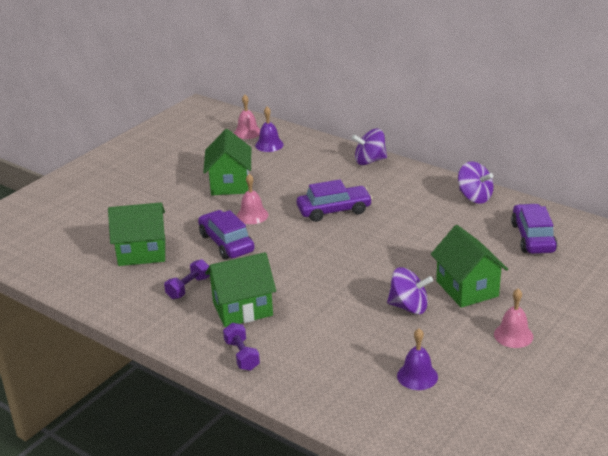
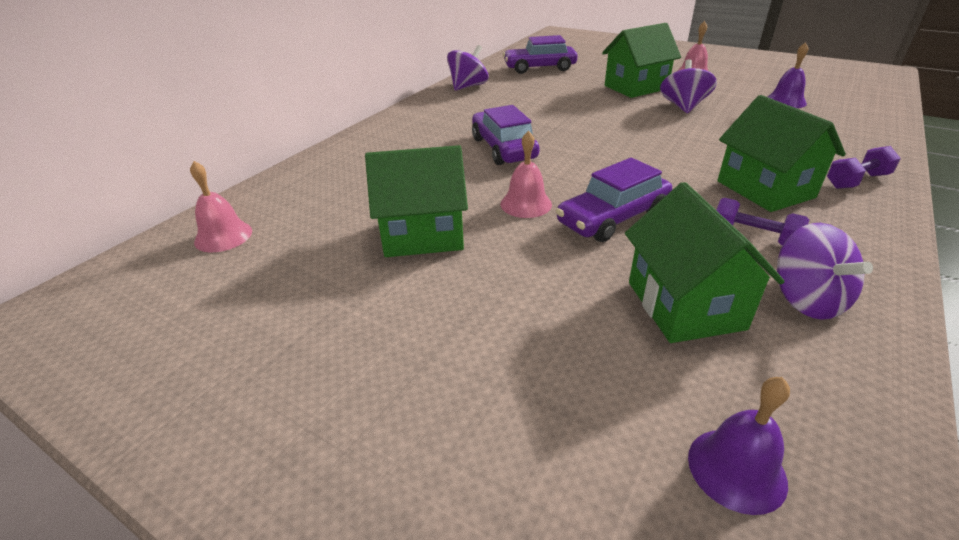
camera: 95 degrees left, 5 degrees up
(269, 145) = (288, 209): purple bell -> purple bell (736, 469)
(369, 161) = (373, 134): purple spinning top -> purple spinning top (806, 299)

